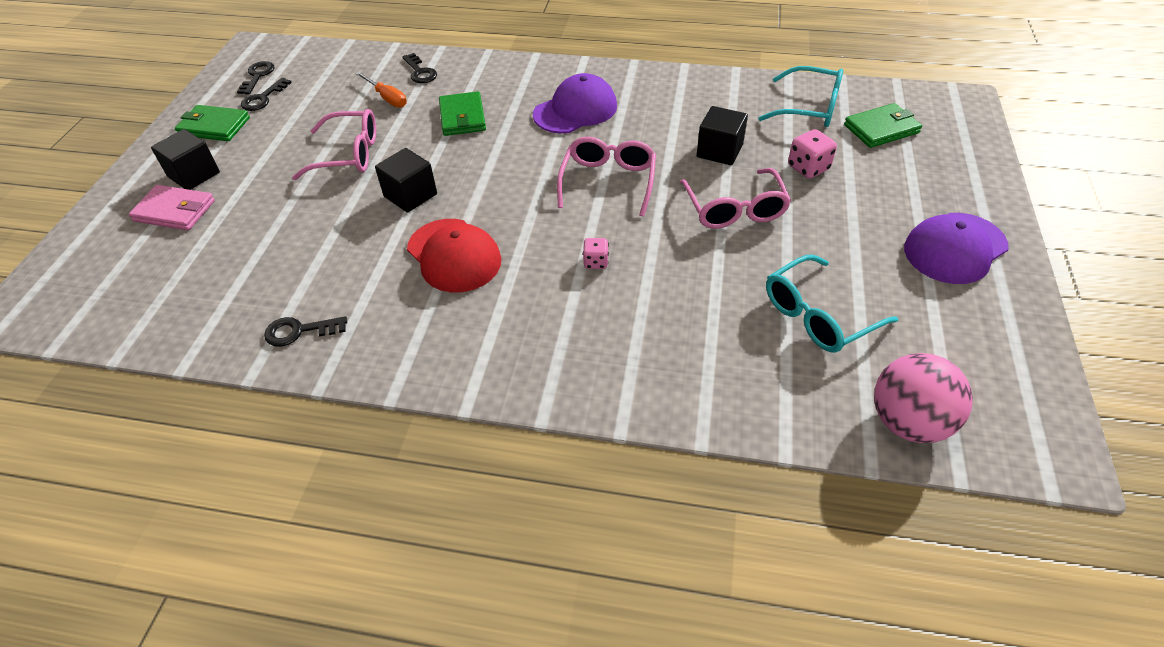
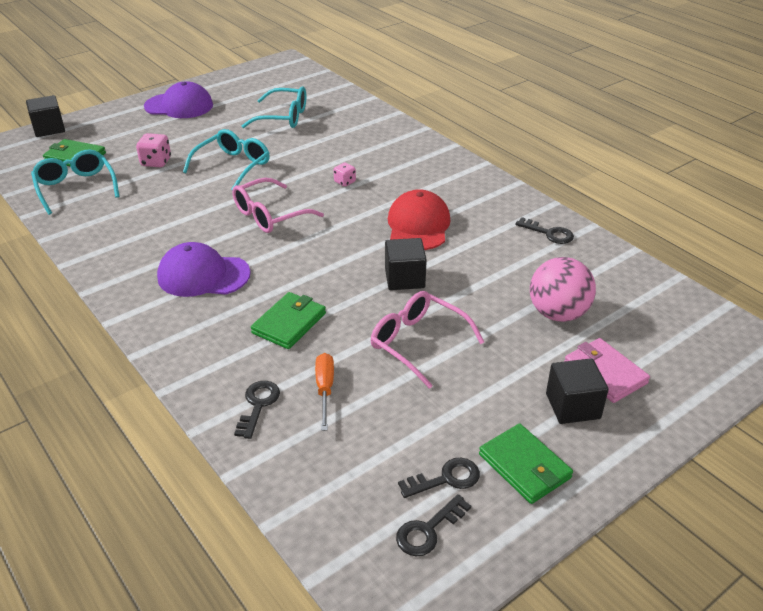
camera: 140 degrees left, 10 degrees down
(719, 151) = (177, 195): black cube -> black cube (49, 129)
(735, 209) = (233, 166): pink glasses -> turquoise glasses
(908, 422) = (314, 84): pink ball -> pink ball (558, 314)

